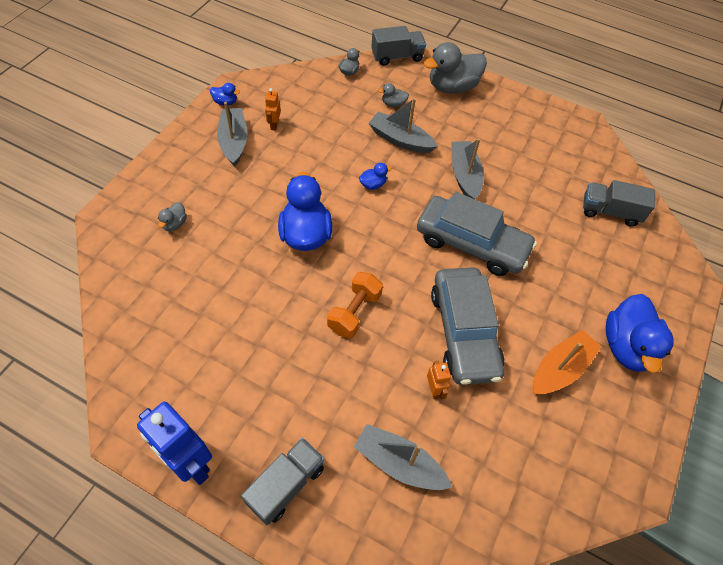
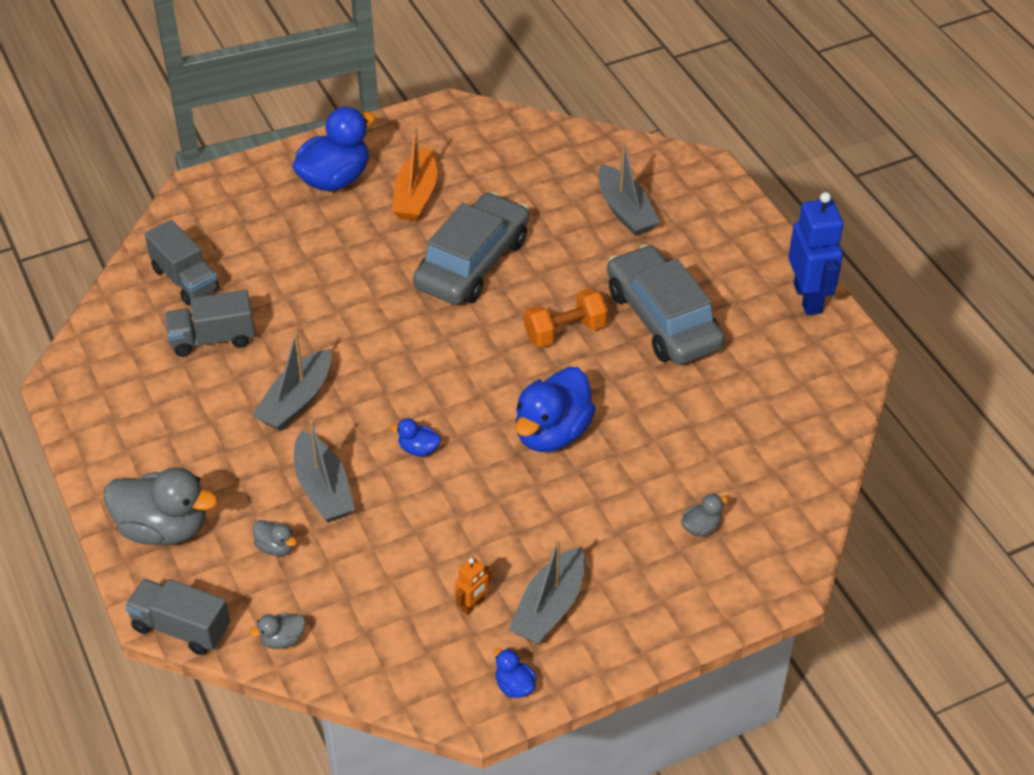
camera: 140 degrees left, 10 degrees down
(286, 485) = (733, 244): grey truck -> grey truck (212, 339)
(434, 389) = (546, 238): orange robot -> none
(471, 243) = (375, 328): grey car -> grey car (663, 319)
(560, 369) = (416, 196): orange boat -> orange boat turned 75 degrees counterclockwise

